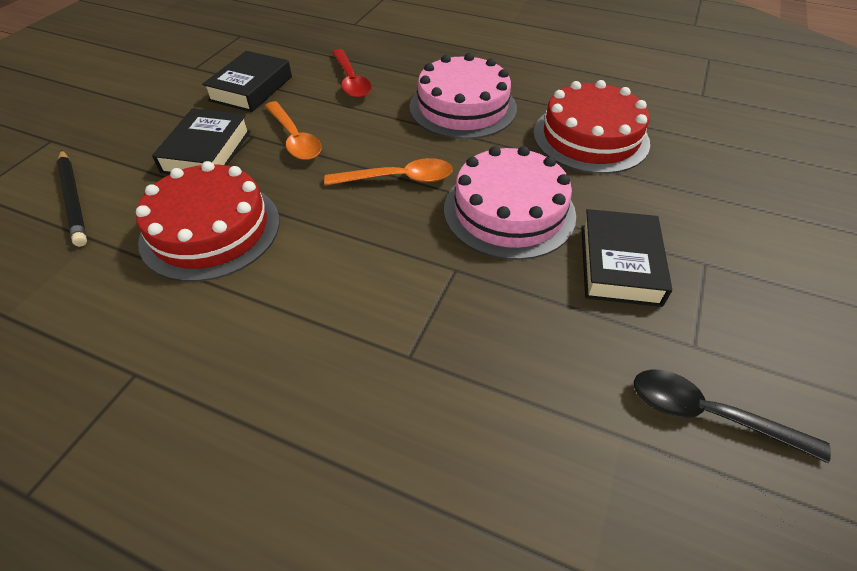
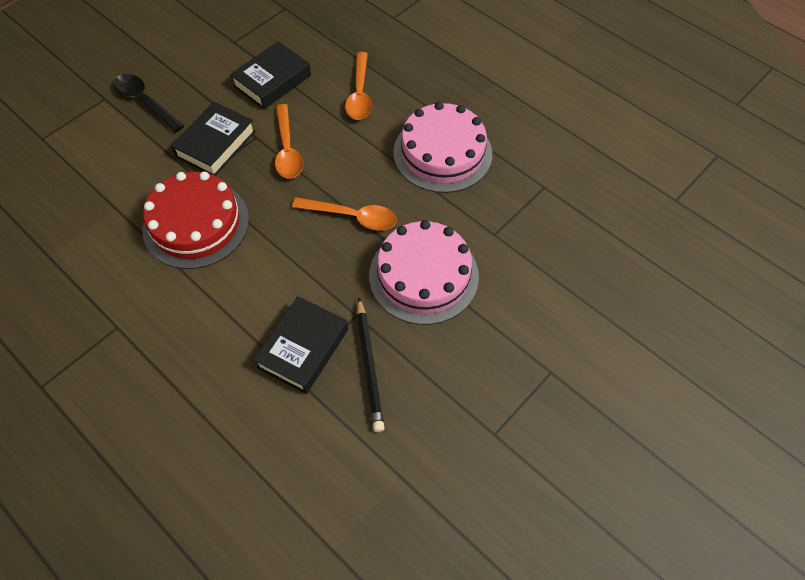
camera: 20 degrees right, 10 degrees up
(74, 199) = (109, 165): black pencil -> black pencil (369, 366)
(351, 81) = (360, 94): red spoon -> orange spoon
(590, 137) = (536, 220): red cake -> none
(619, 264) = (482, 351): black book -> black book (303, 348)
(708, 414) = (468, 484): black spoon -> black spoon (145, 102)

